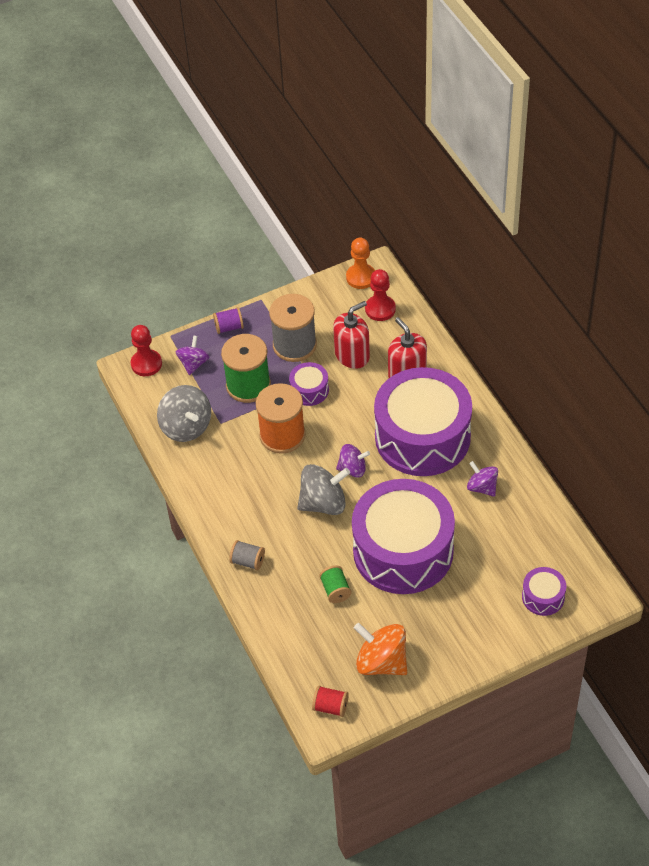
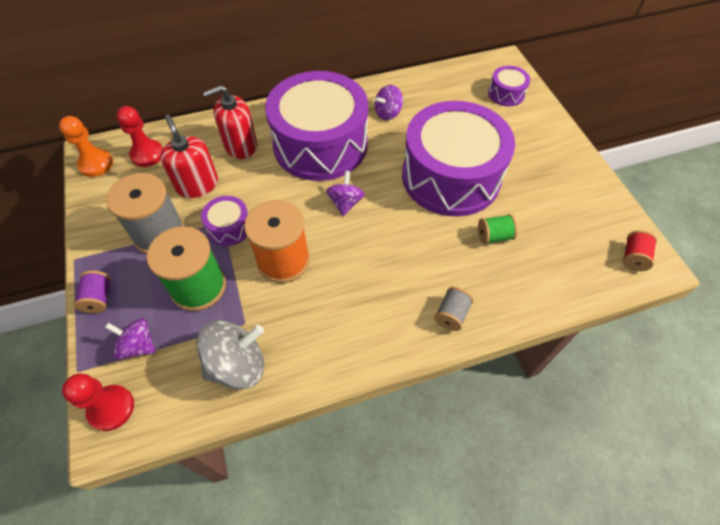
camera: 85 degrees left, 5 degrees up
(323, 503) = (384, 233): grey spinning top -> none
(381, 662) = (577, 209): orange spinning top -> none

